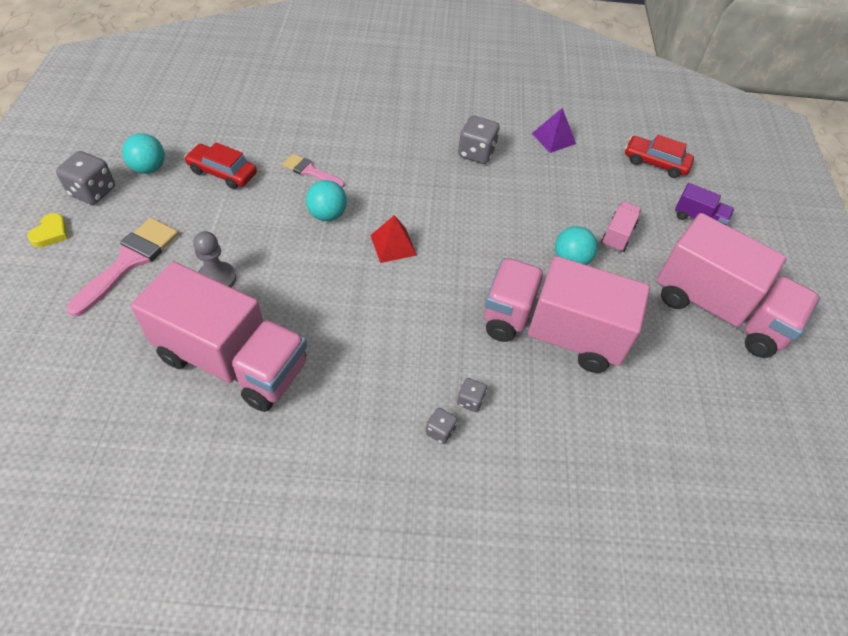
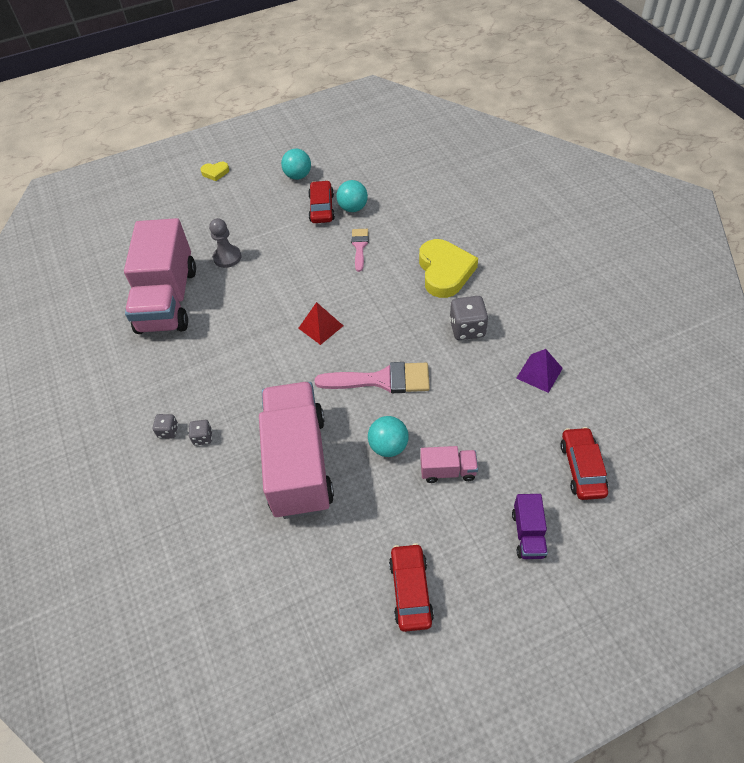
camera: 70 degrees right, 0 degrees up
(92, 191) = (260, 167): grey dice -> none
(129, 261) = (216, 214): pink brush -> pink brush (382, 380)
(327, 215) = (323, 278): turquoise ball -> turquoise ball (353, 208)
(398, 134) = (445, 271): none -> yellow heart
(719, 310) = (410, 590): pink truck -> red car

